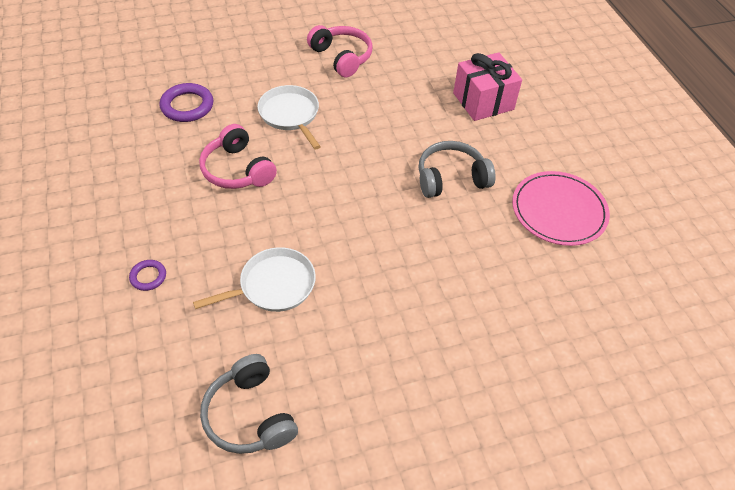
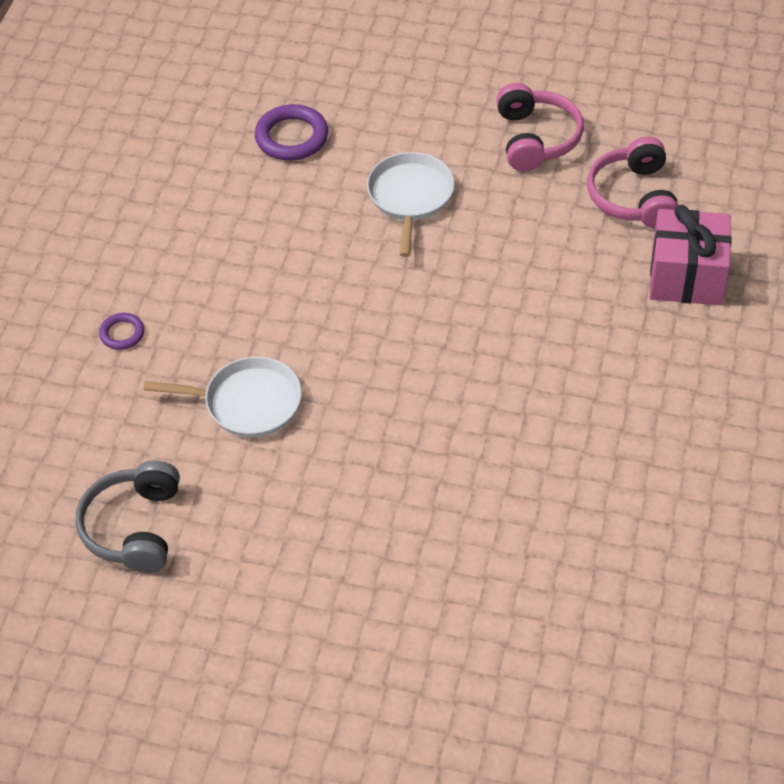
camera: 35 degrees right, 0 degrees up
(237, 170) = (298, 246): pink headphones -> pink headphones (633, 197)
(451, 178) = (555, 364): grey headphones -> none
(559, 211) = (666, 466): pink plate -> none

